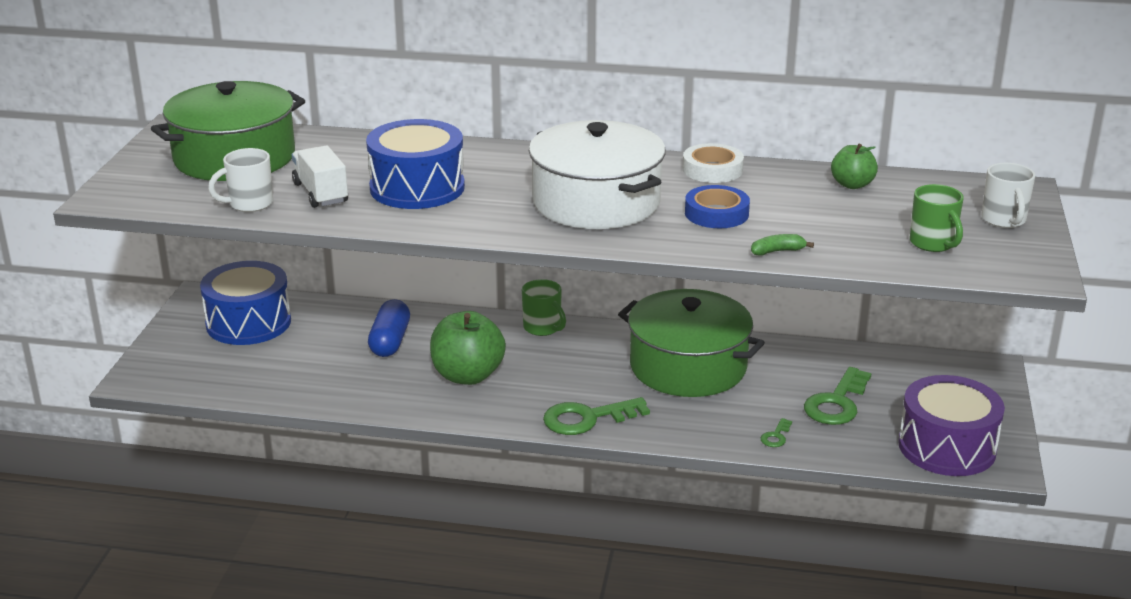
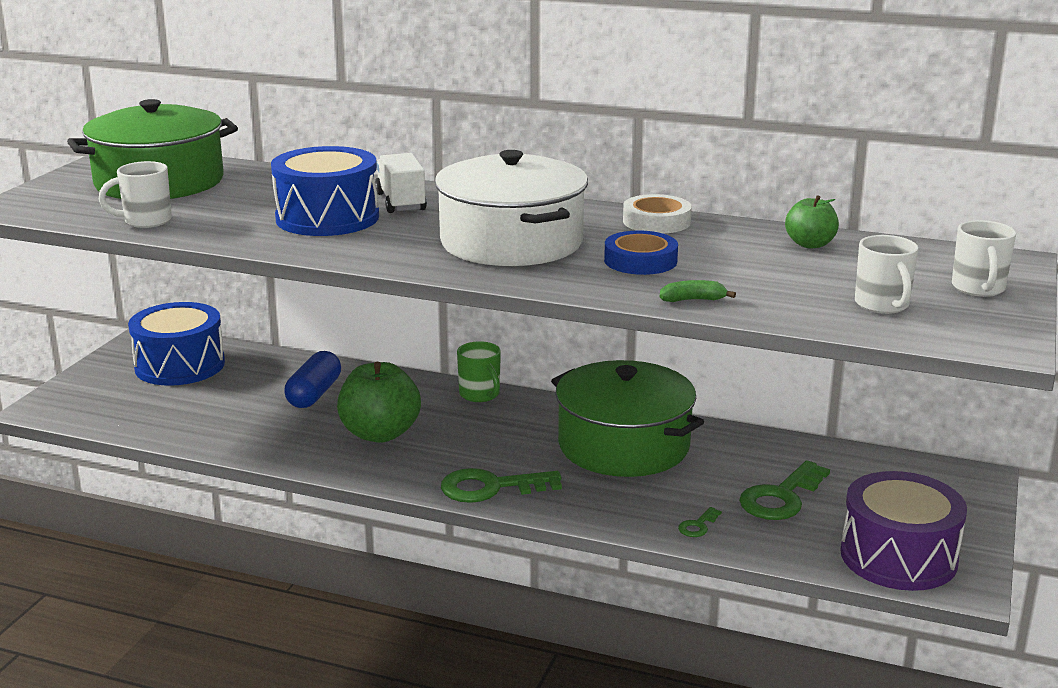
camera: 10 degrees right, 5 degrees down
(320, 193) = (224, 216): white truck -> white truck (401, 202)
(933, 243) = (882, 305): green mug -> white mug

